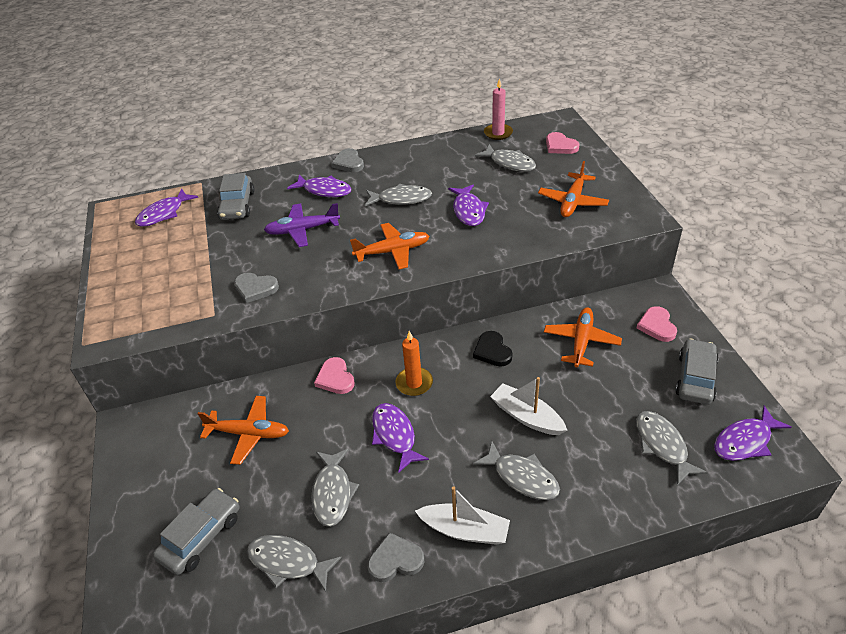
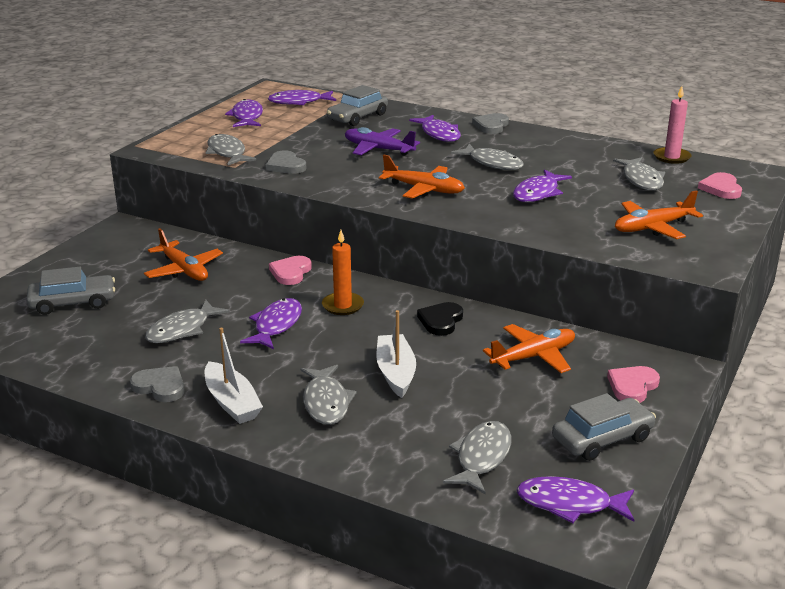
camera: 40 degrees right, 15 degrees down
(141, 254) = (247, 117): none -> purple fish
(288, 562) = (97, 345): grey fish -> grey fish (227, 153)

